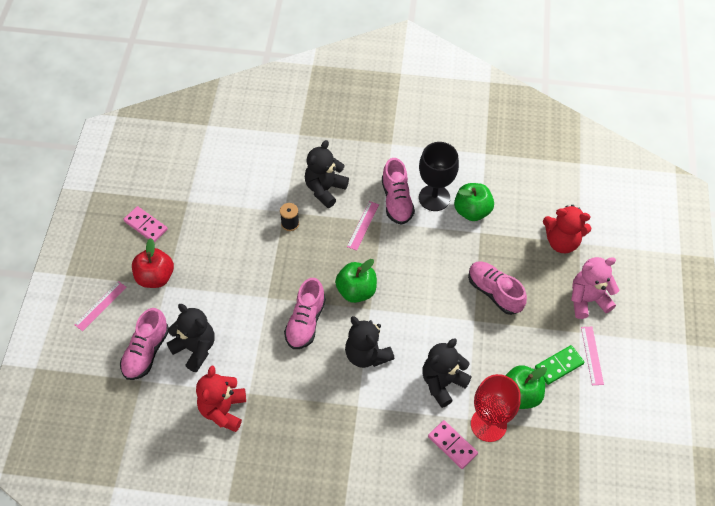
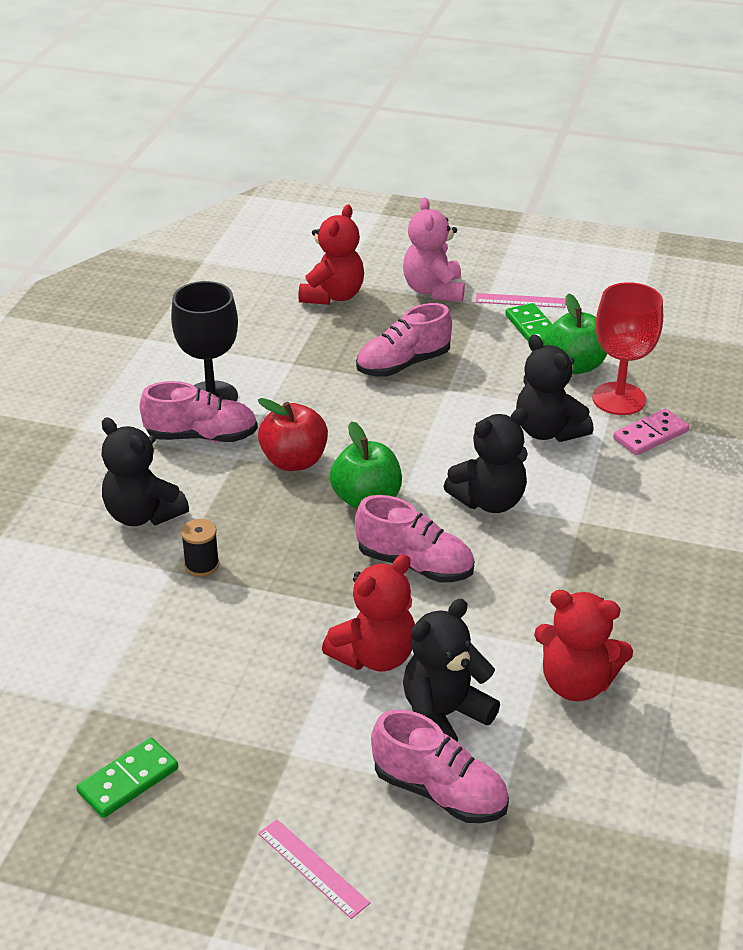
camera: 80 degrees left, 20 degrees down
(146, 225) = (128, 780): pink domino -> green domino
(155, 277) = (265, 769): red apple -> red apple (294, 461)
(233, 312) = (374, 656): none -> red teddy bear
(363, 225) = (237, 478): pink ruler -> none
(472, 211) = (251, 365): green apple -> none

